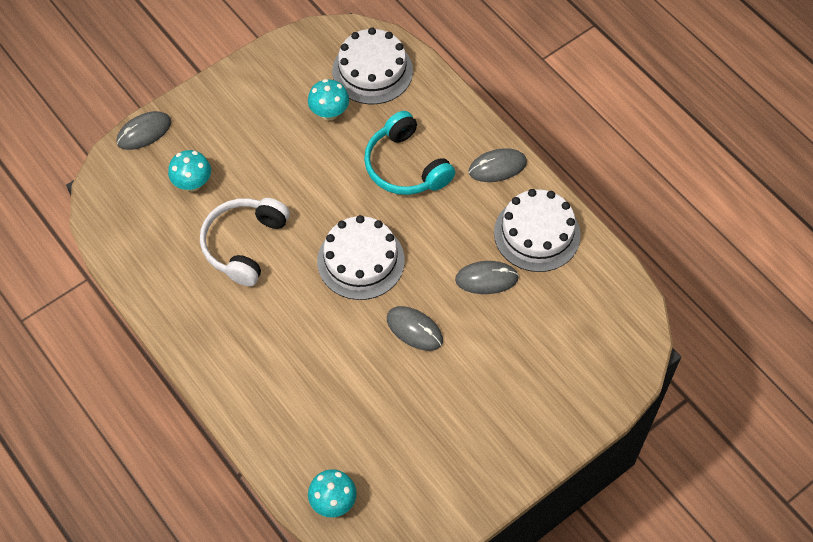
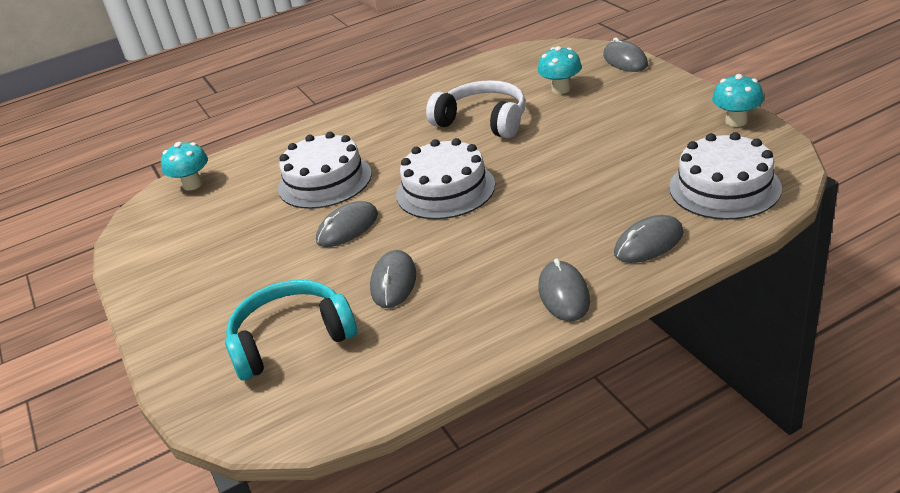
camera: 105 degrees right, 25 degrees down
(329, 113) = (654, 160): turquoise mushroom -> turquoise mushroom (736, 121)
(405, 166) = (571, 217): turquoise headphones -> turquoise headphones (291, 339)
(440, 118) = (648, 243): none -> grey mouse
(537, 233) = (449, 329): white cake -> white cake (325, 181)

